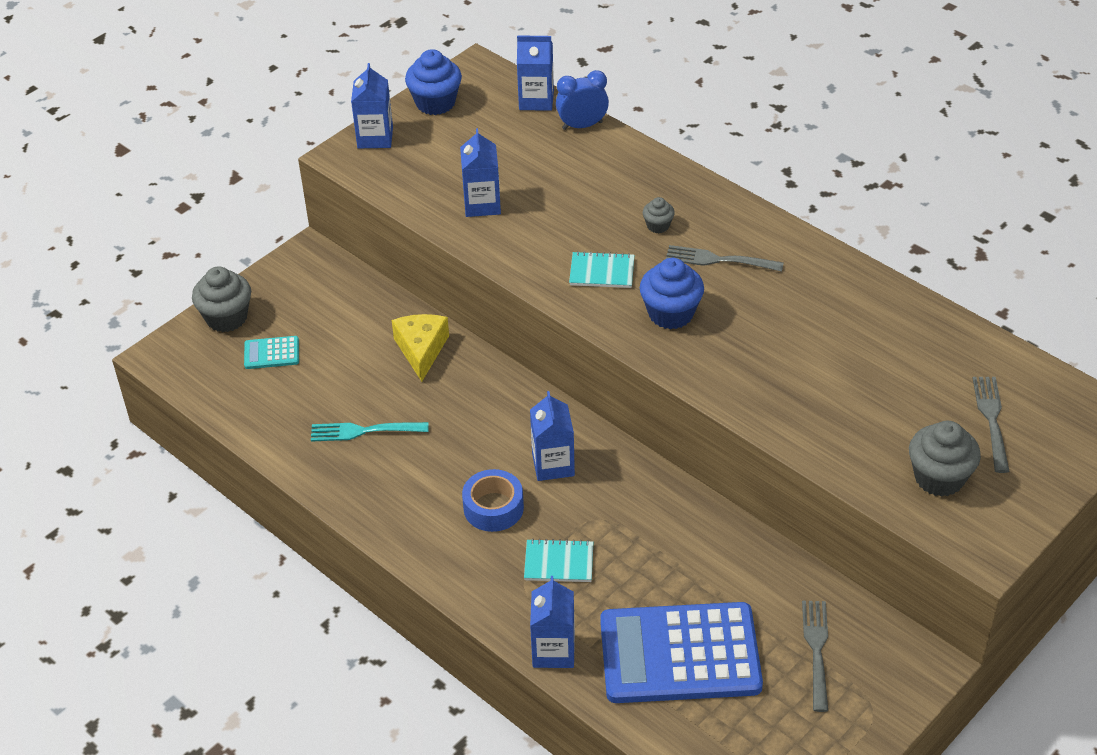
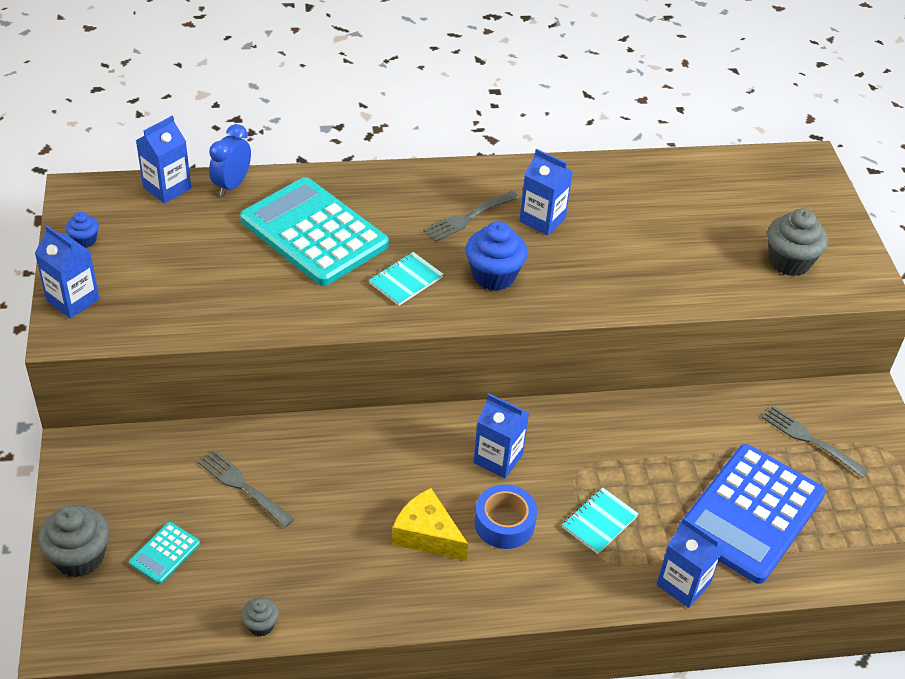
camera: 55 degrees left, 0 degrees up
(365, 431) = (332, 549): turquoise fork -> none
(421, 350) = (284, 454): yellow cheese -> yellow cheese (427, 535)
(435, 103) = (84, 240): blue cupcake -> blue cupcake, size x0.53
(482, 204) = (243, 292): blue carton -> blue carton (542, 219)
(589, 195) = (314, 232): none -> turquoise calculator
(658, 226) = (394, 221): grey cupcake -> grey cupcake (261, 625)
(992, 420) = (762, 206): grey fork -> grey fork (244, 487)

